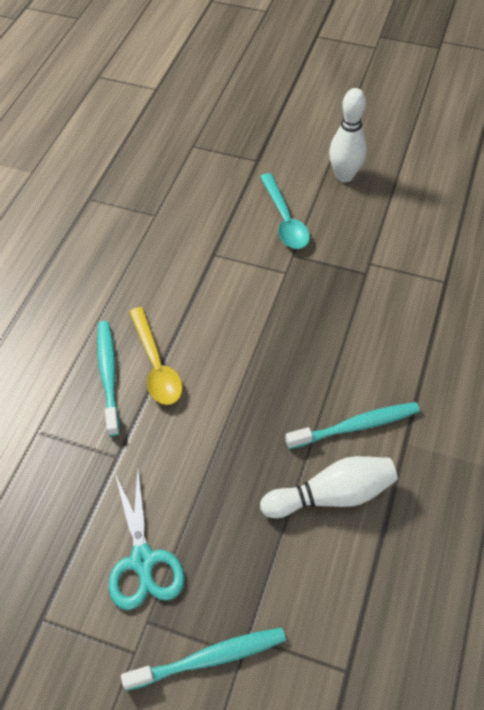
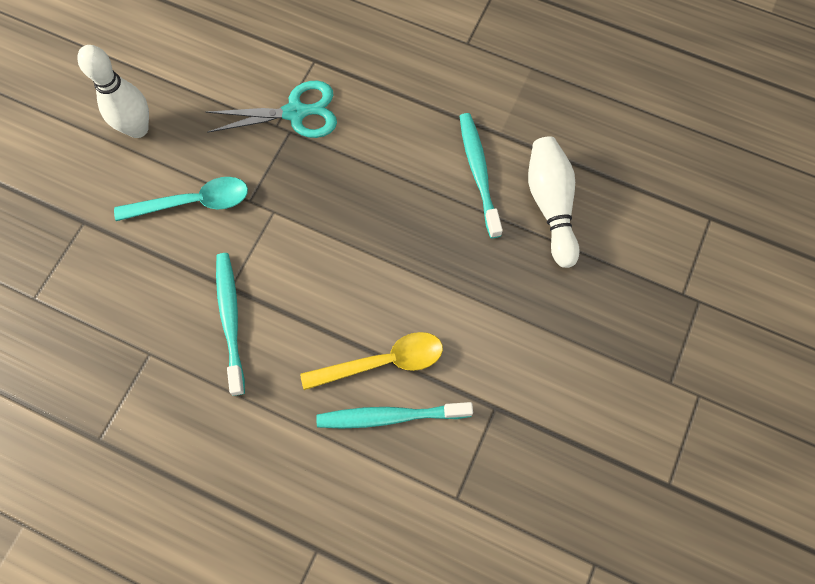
camera: 85 degrees left, 15 degrees up
(143, 561) = (612, 384): turquoise scissors -> turquoise scissors (296, 112)
(209, 658) = (702, 329): turquoise toothbrush -> turquoise toothbrush (230, 320)

